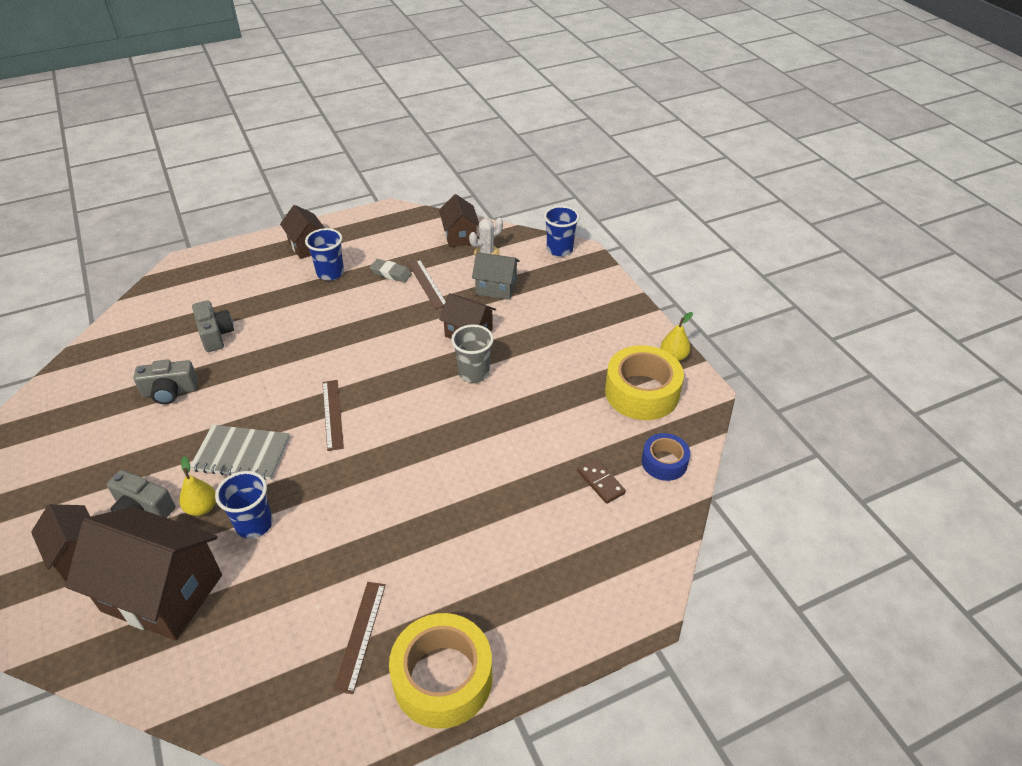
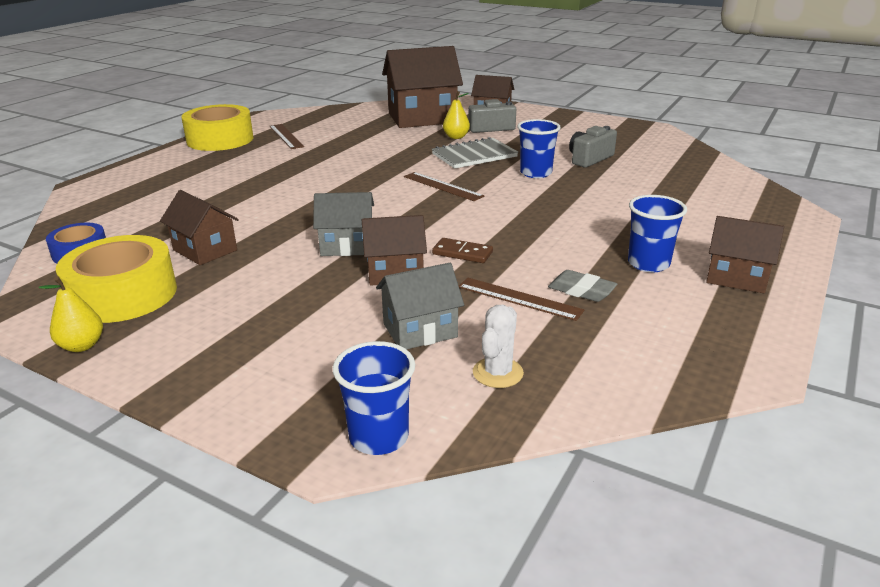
camera: 145 degrees right, 15 degrees down
(215, 334) = (636, 189): grey camera -> none
(254, 524) = (411, 141): blue cup -> blue cup (535, 173)
(391, 273) = (581, 291): grey eraser -> grey eraser turned 45 degrees clockwise
(460, 236) = (578, 381): brown house -> brown house (205, 250)
(474, 373) = (347, 246): grey cup -> grey house
(601, 482) = (148, 224): brown domino -> brown domino (462, 253)

